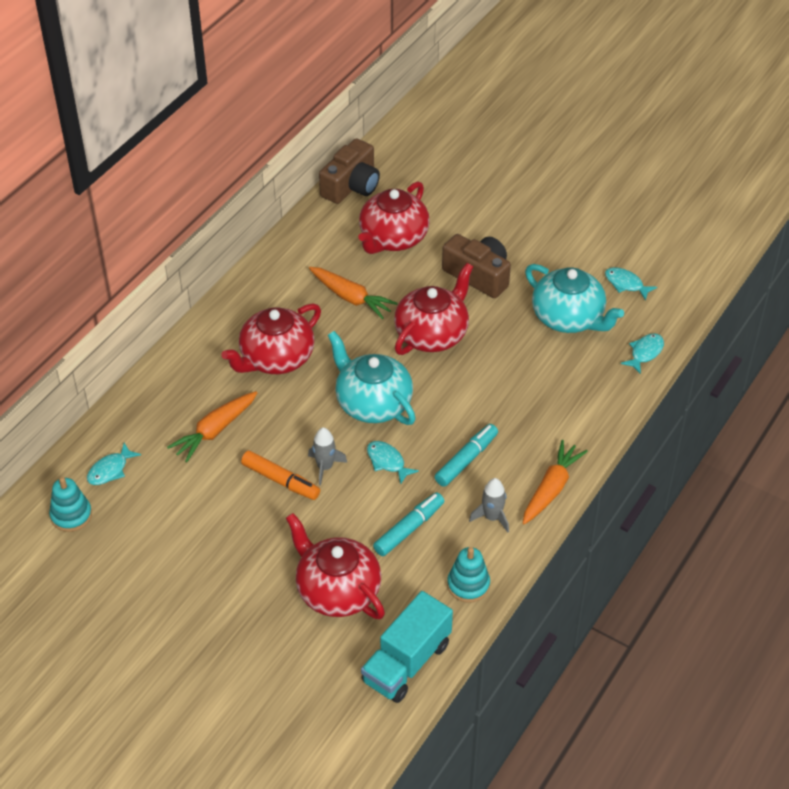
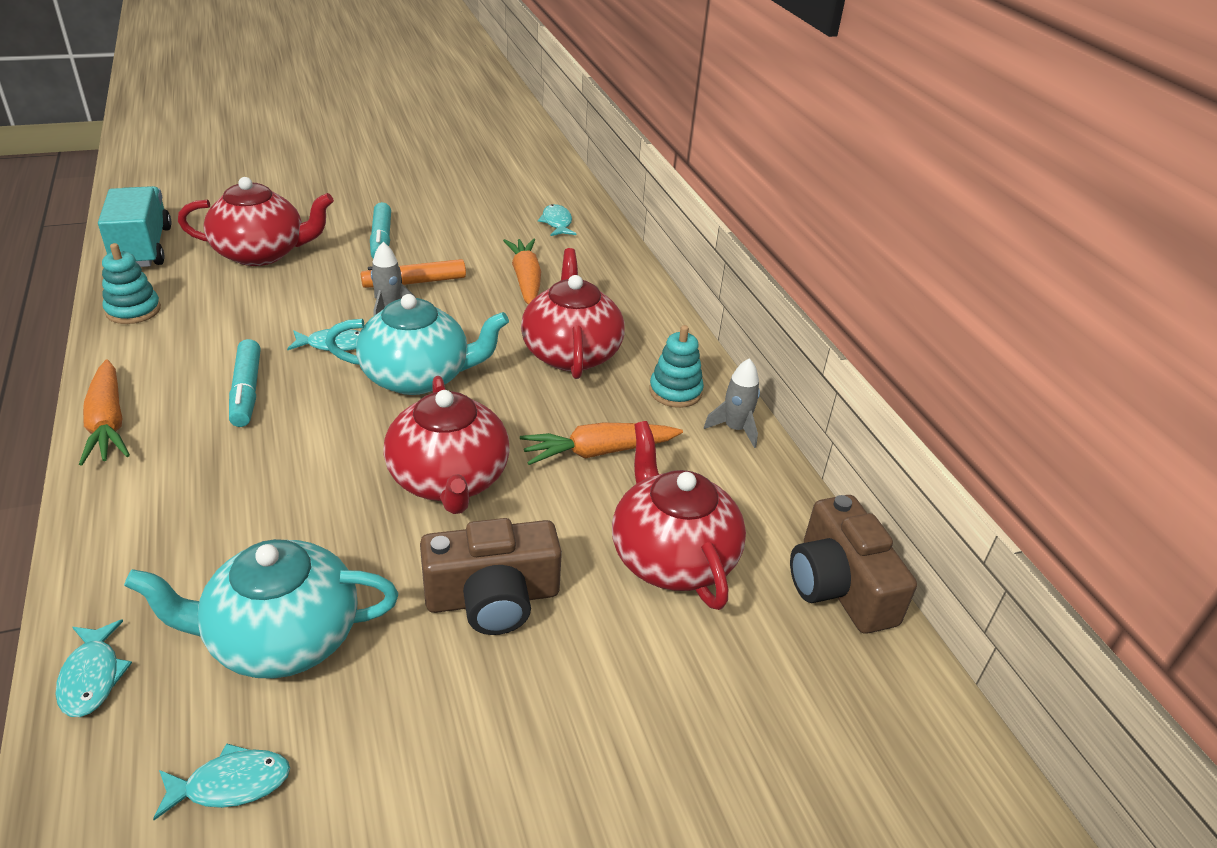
camera: 125 degrees right, 10 degrees down
(71, 515) = (535, 194): turquoise stacking toy -> turquoise stacking toy (675, 391)
(409, 529) = (244, 314): turquoise marker -> turquoise marker (381, 240)
(492, 517) = (160, 364): grey rocket -> grey rocket (735, 429)

